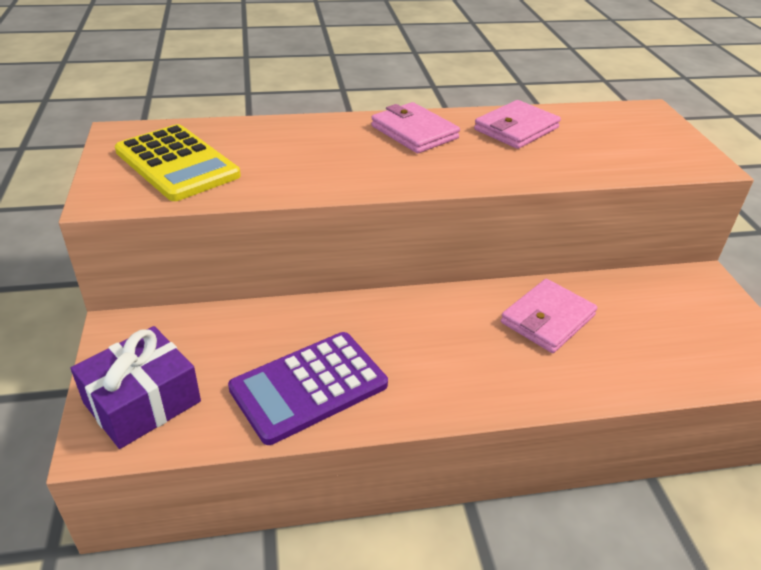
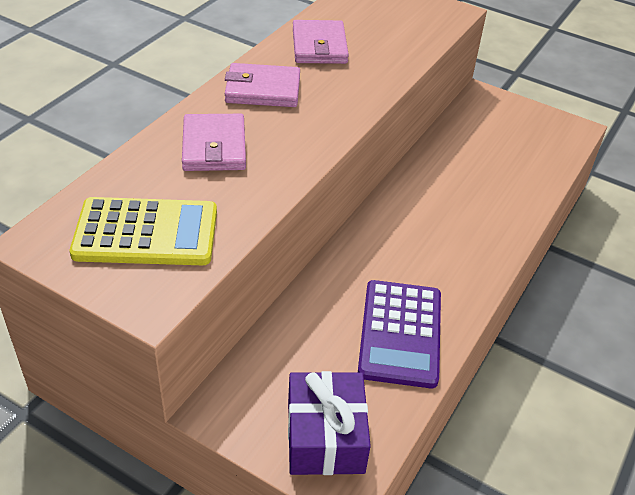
camera: 50 degrees left, 5 degrees up
(547, 319) = (450, 182): pink wallet -> pink wallet (214, 147)

